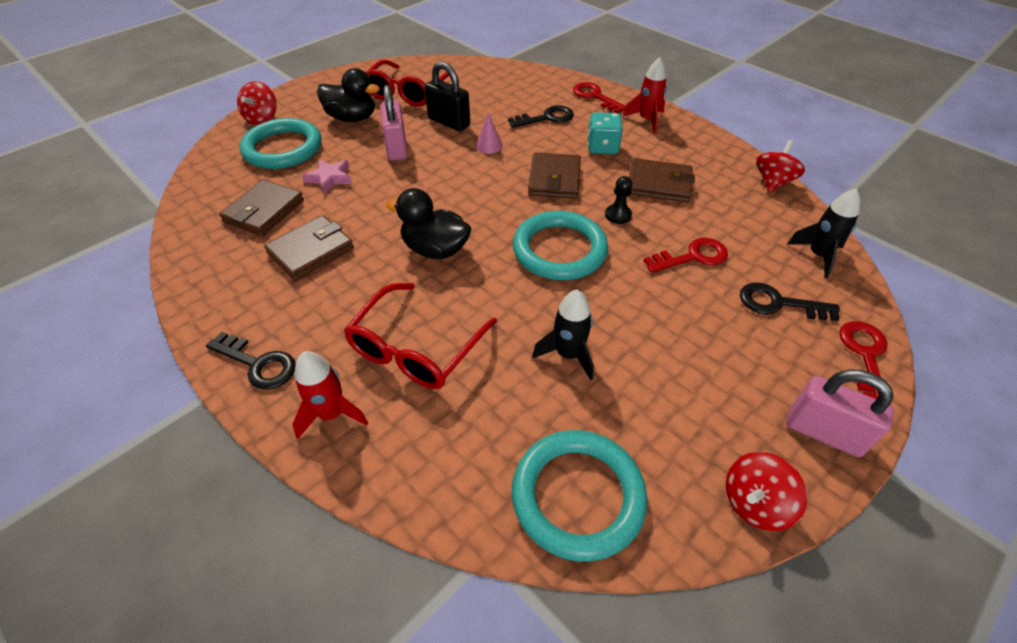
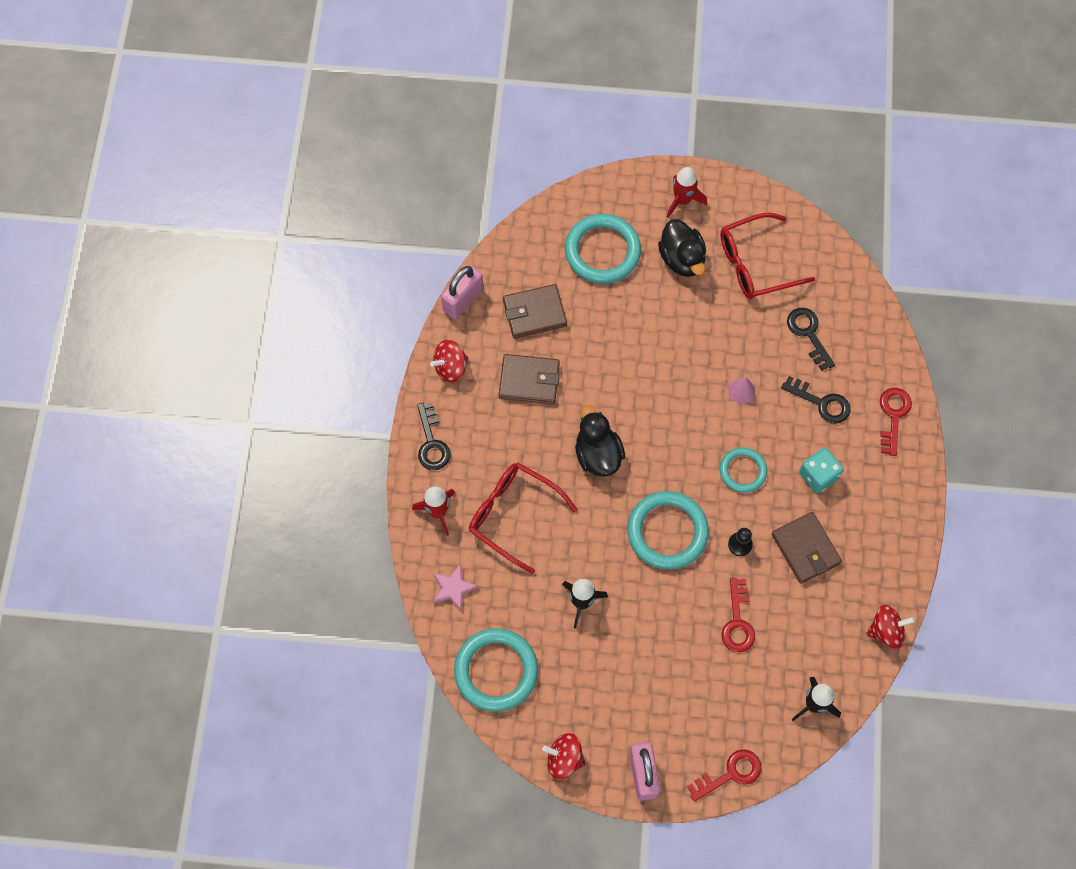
camera: 50 degrees right, 20 degrees up
(262, 118) = (620, 196): red spinning top -> red spinning top (450, 367)
(330, 178) = (602, 318): pink star -> pink star (453, 588)
(397, 148) = (677, 328): pink padlock -> pink padlock (463, 300)
(416, 348) = (513, 515): red glasses -> red glasses turned 45 degrees clockwise
(449, 122) = (744, 334): black padlock -> none
(554, 179) = (742, 471): brown wallet -> turquoise ring
(646, 120) = (893, 483): red rocket -> red rocket (682, 200)
(692, 257) = (737, 622): red key -> red key turned 60 degrees clockwise
(778, 303) = (736, 701): black key -> black key (808, 334)

